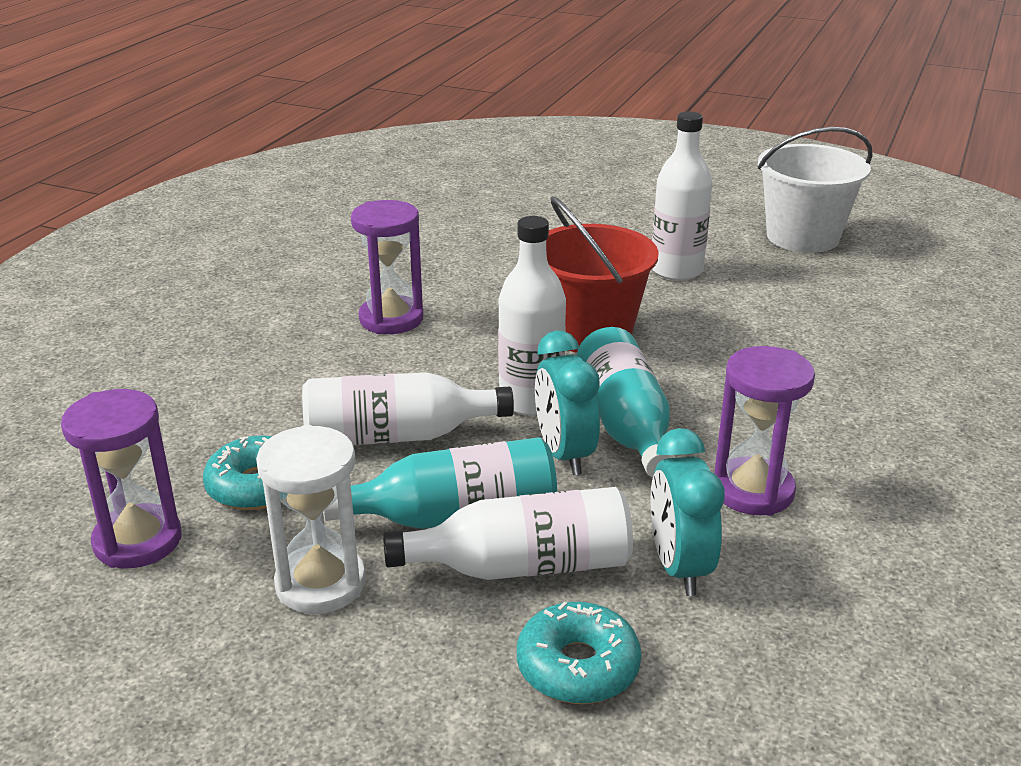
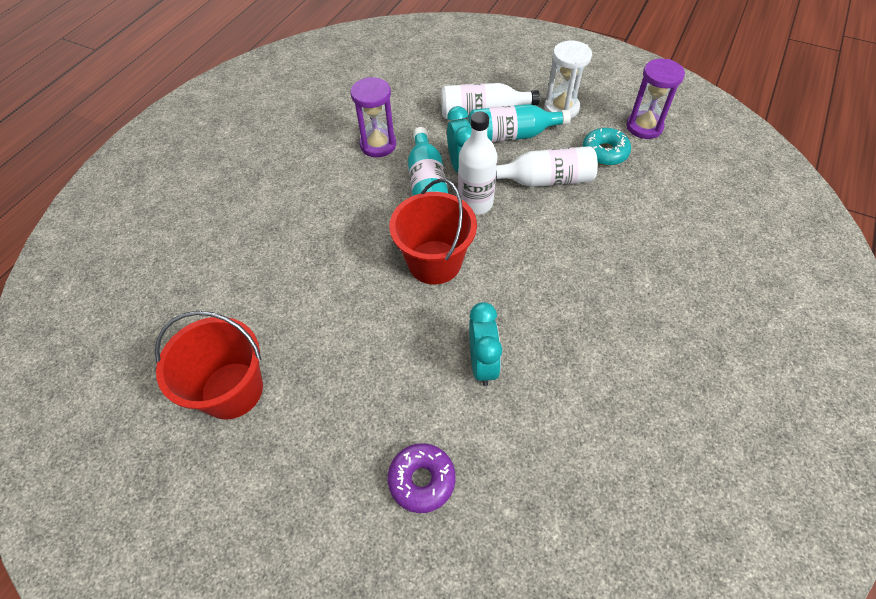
camera: 175 degrees left, 25 degrees up
(391, 319) = (567, 281): purple hourglass -> none
(571, 200) = (422, 480): none -> purple donut
(577, 666) = (465, 79): turquoise donut -> none
(676, 270) = (356, 338): white bottle -> none
(679, 567) = (421, 112): turquoise clock -> turquoise clock (482, 363)
(802, 237) = (232, 390): white bucket -> red bucket

